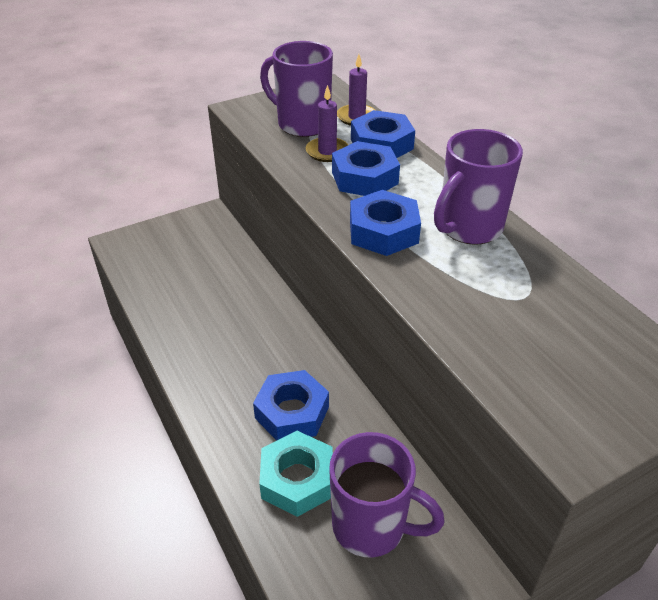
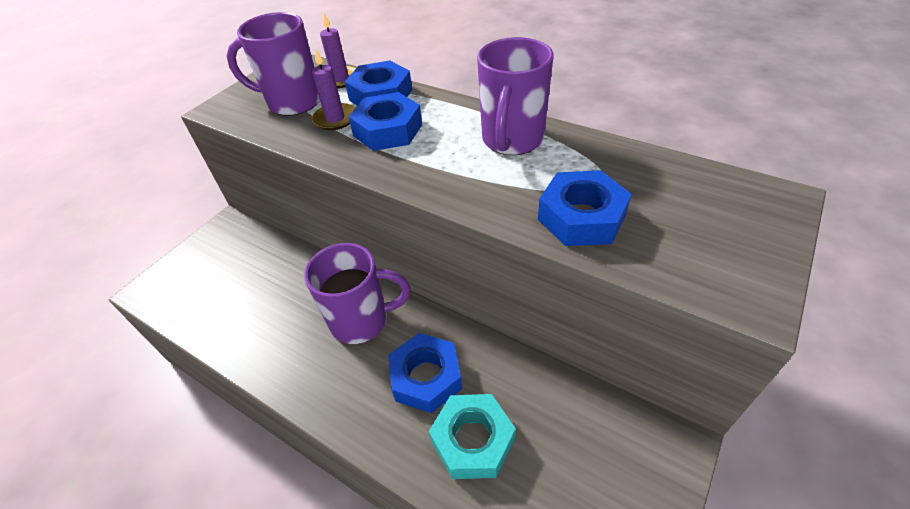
camera: 25 degrees left, 5 degrees up
(371, 526) = (565, 448): purple mug -> purple mug (361, 320)
(383, 231) = (441, 172): blue nut -> blue nut (581, 217)

